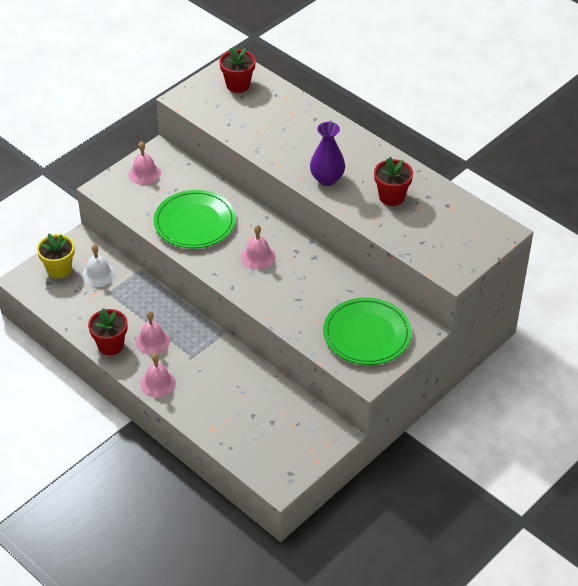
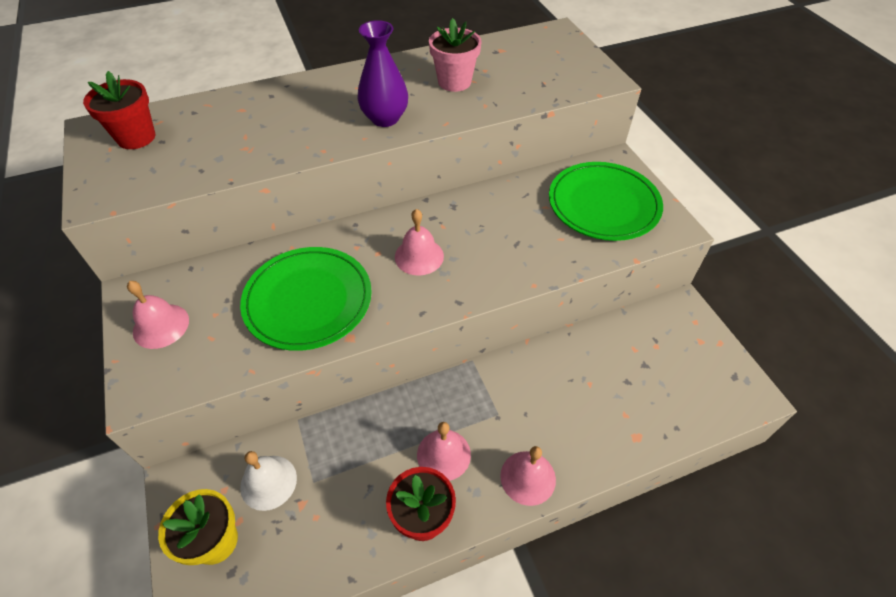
camera: 65 degrees left, 5 degrees up
(391, 197) = (454, 82): red flower pot -> pink flower pot

